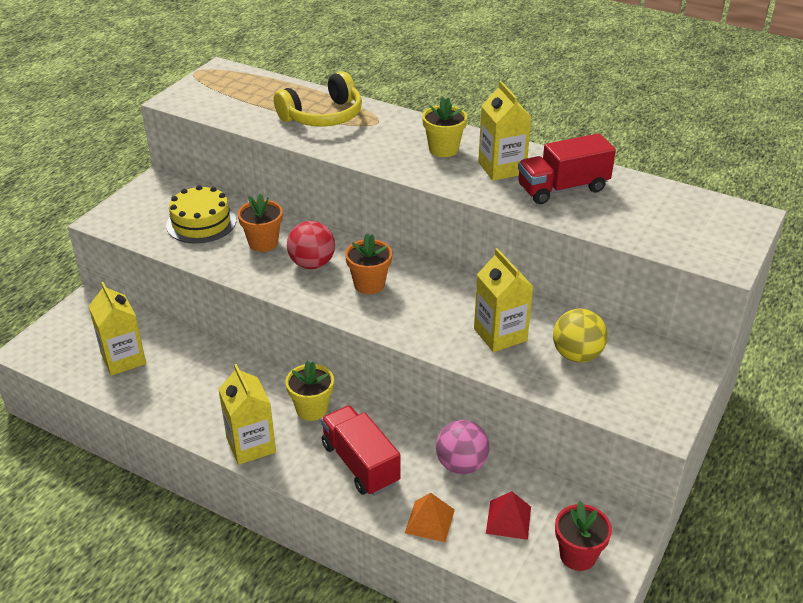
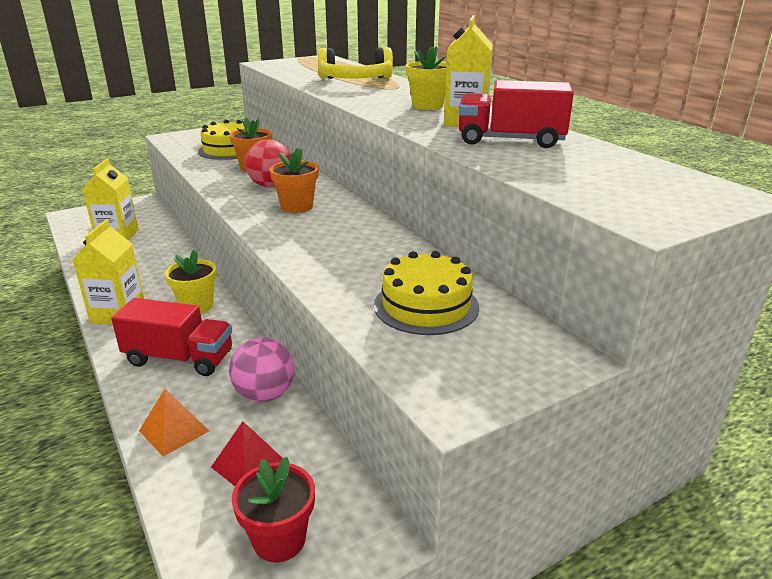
camera: 30 degrees right, 10 degrees down
(360, 464) = (179, 358): red truck -> red truck turned 105 degrees clockwise
(500, 335) = (365, 268): yellow carton -> none
(577, 355) = (426, 306): yellow ball -> yellow cake

